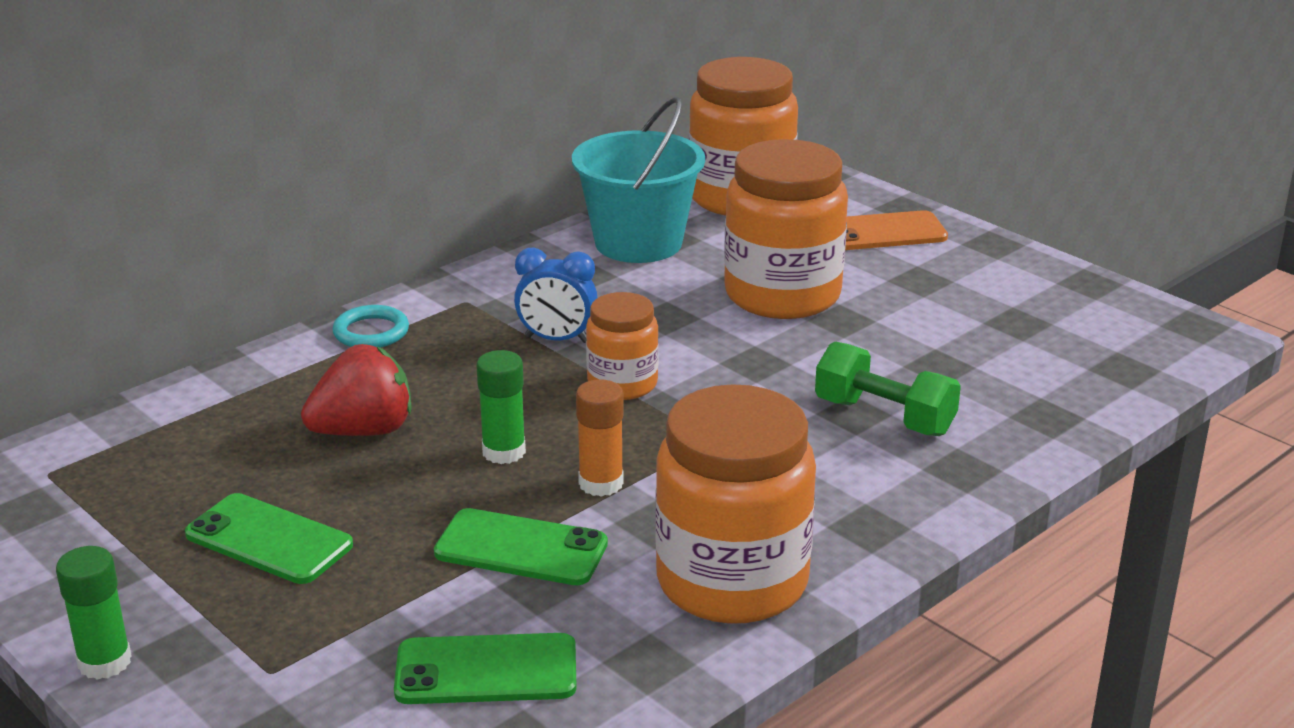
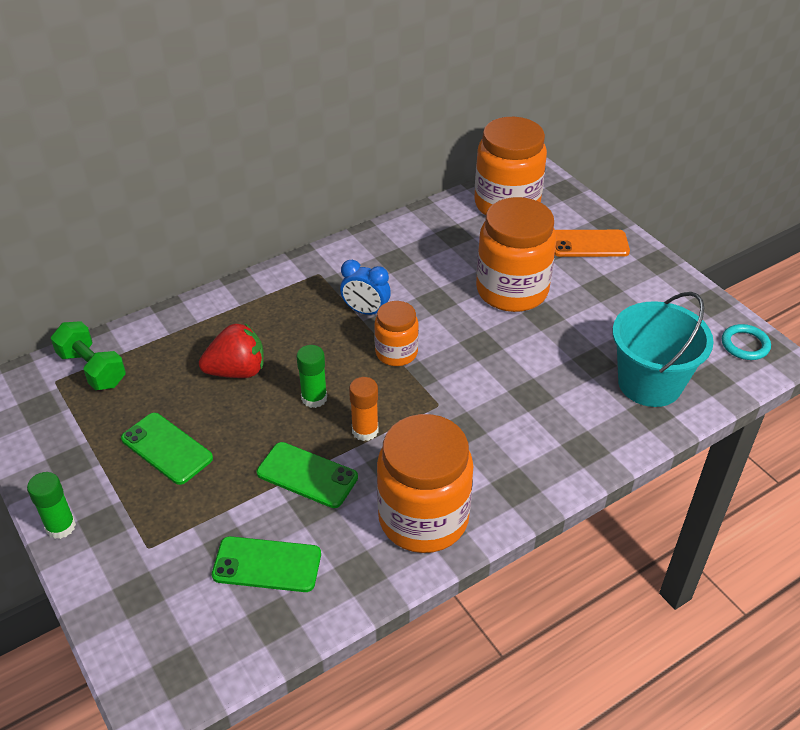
camera: 10 degrees right, 15 degrees up
(371, 332) = (258, 292): turquoise ring -> turquoise ring (745, 345)
(638, 243) = (434, 236): turquoise bucket -> turquoise bucket (649, 383)
(884, 417) = (548, 399): green dumbbell -> green dumbbell (92, 369)

